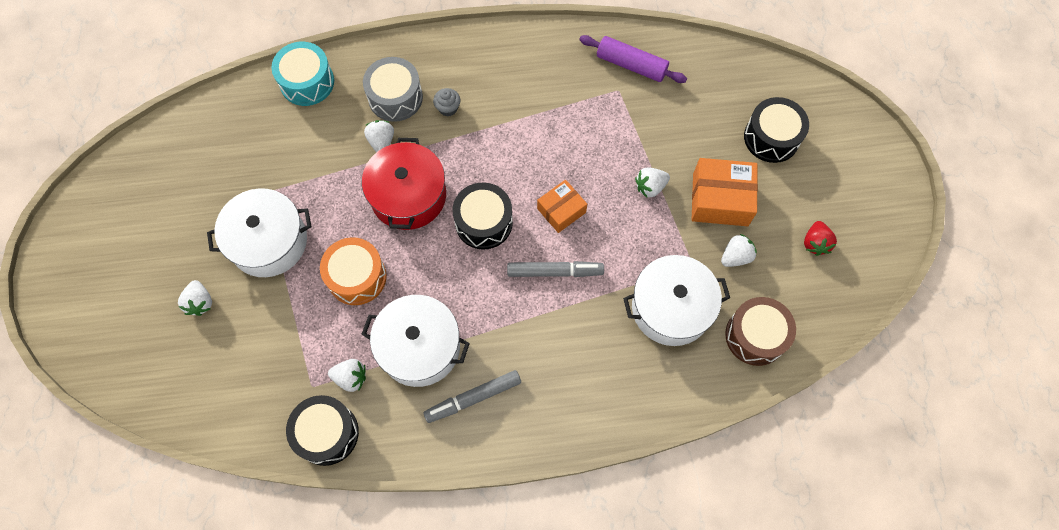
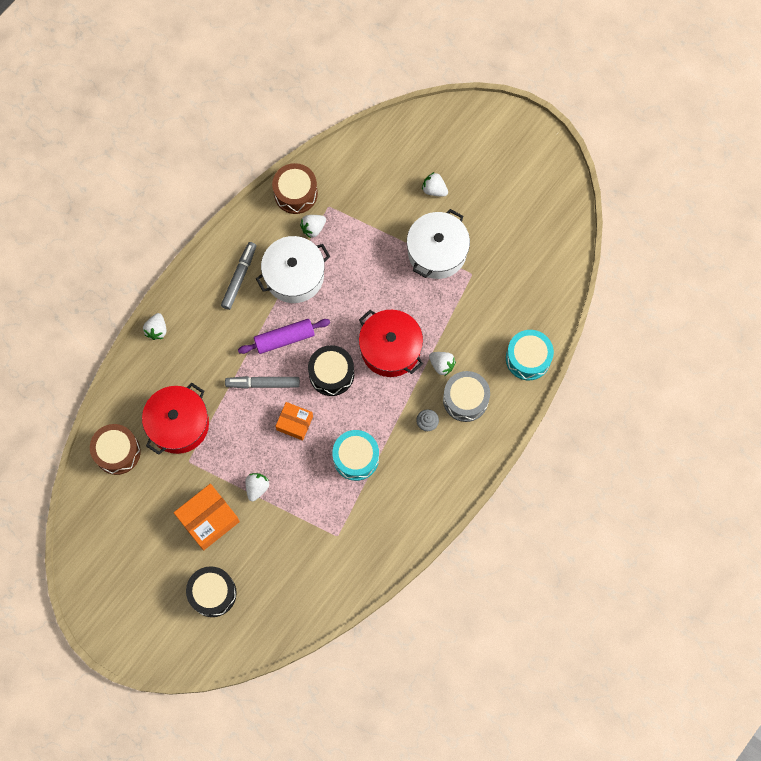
camera: 135 degrees right, 5 degrees up
(327, 433) = (295, 193): black drum -> brown drum
(357, 277) = (368, 279): orange drum -> none
(538, 134) = (356, 458): none -> turquoise drum
(554, 272) = (263, 383): grey marker -> grey marker turned 45 degrees clockwise
(561, 210) = (294, 423): orange box -> orange box turned 75 degrees counterclockwise
(631, 65) = (346, 562): purple rolling pin -> purple rolling pin (284, 338)
(671, 308) = (178, 424): white pot -> red pot
(735, 256) = (168, 490): white strawberry -> white strawberry (157, 330)
(815, 243) = (128, 543): red strawberry -> none

